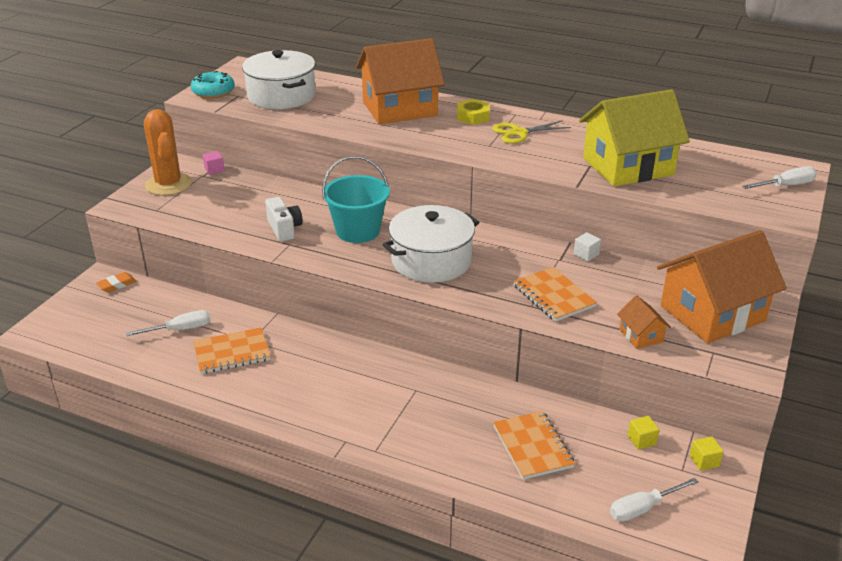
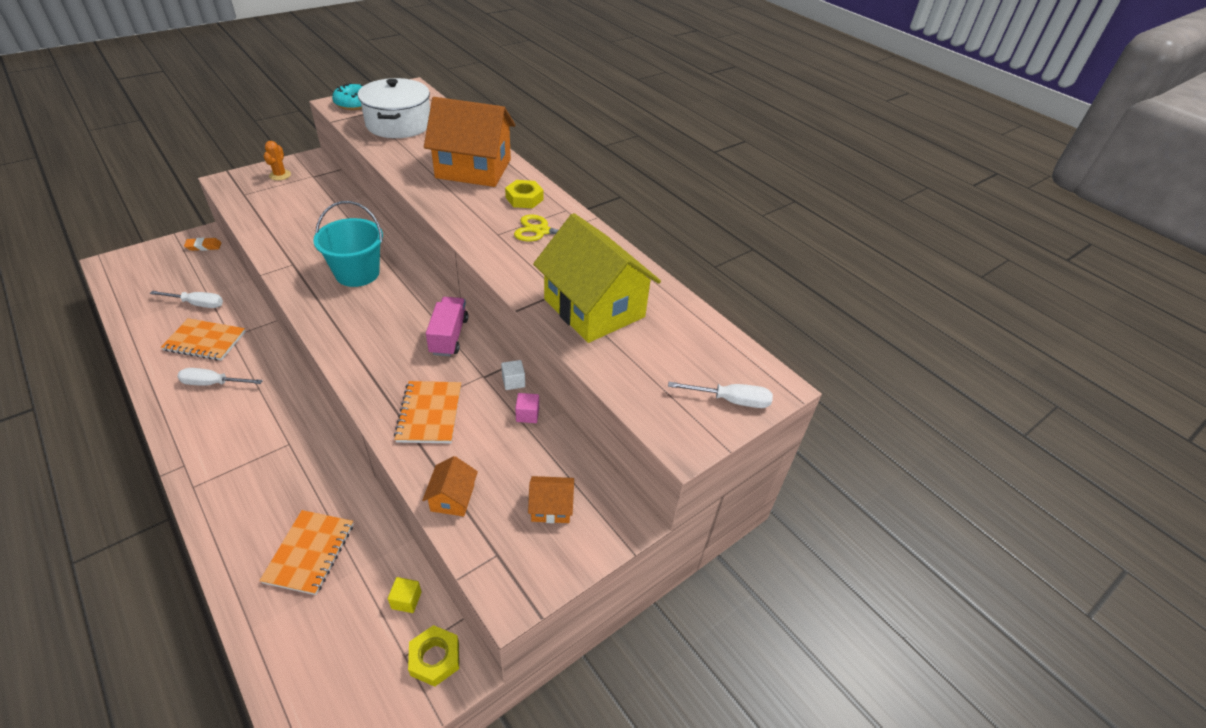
camera: 25 degrees right, 10 degrees up
(168, 184) = (280, 175): orange cactus -> orange cactus, size x0.51
(214, 170) = (327, 174): pink cube -> pink cube (527, 415)
(284, 229) = (307, 248): white camera -> none
(431, 261) = (376, 328): white pot -> none
(497, 245) = (449, 336): none -> pink truck
(628, 166) = (594, 308): yellow house -> yellow house turned 45 degrees clockwise
(643, 508) = (322, 677): white screwdriver -> white screwdriver (213, 383)
(704, 461) = (435, 658): yellow cube -> yellow nut
(712, 313) = (551, 507): orange house -> orange house, size x0.43

